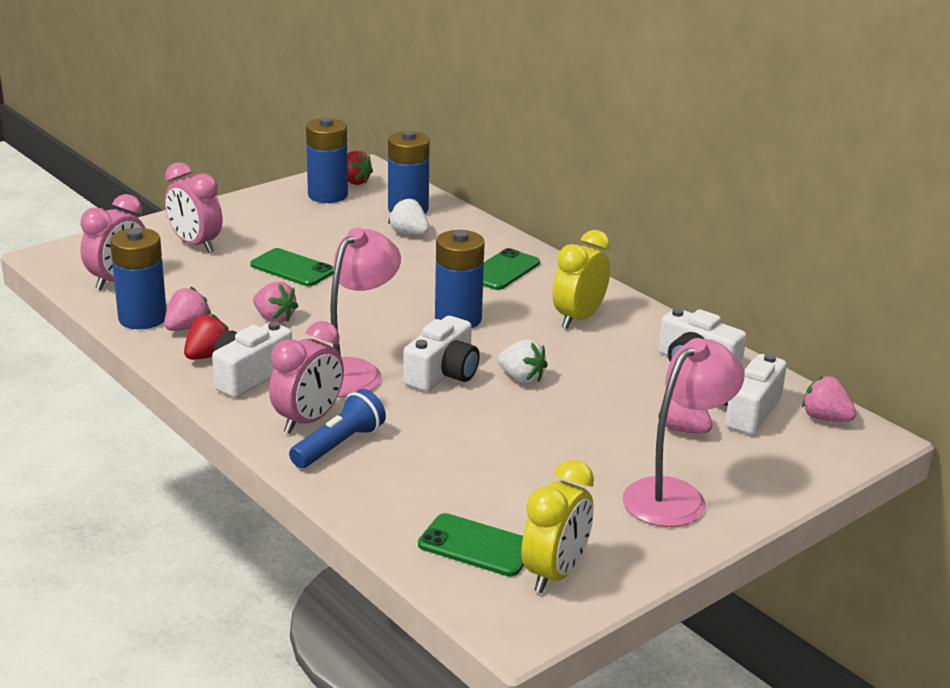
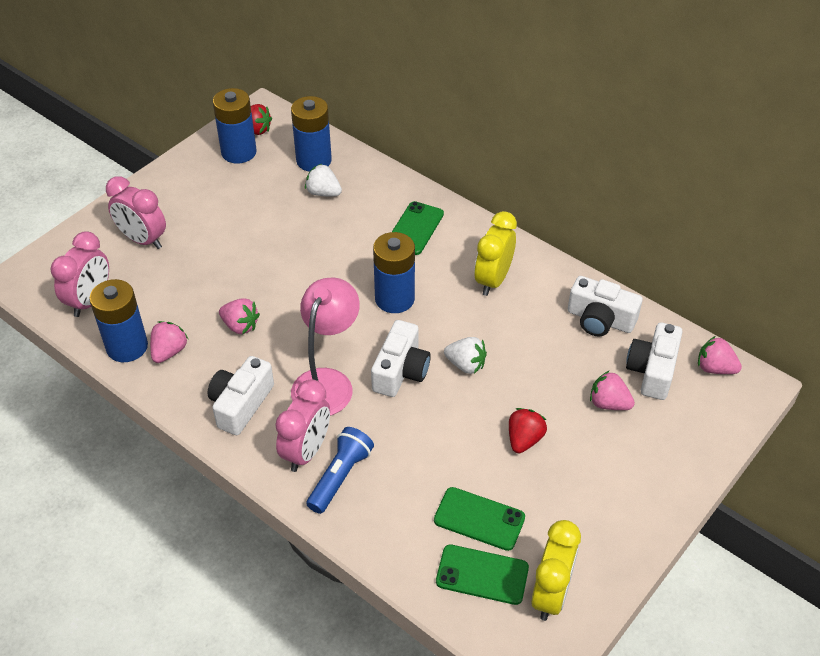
camera: 10 degrees left, 20 degrees up
(208, 356) = (198, 385): red strawberry -> red strawberry (524, 439)
(292, 268) = (236, 257): green phone -> green phone (479, 519)
(675, 495) = (620, 483): pink lamp -> none

